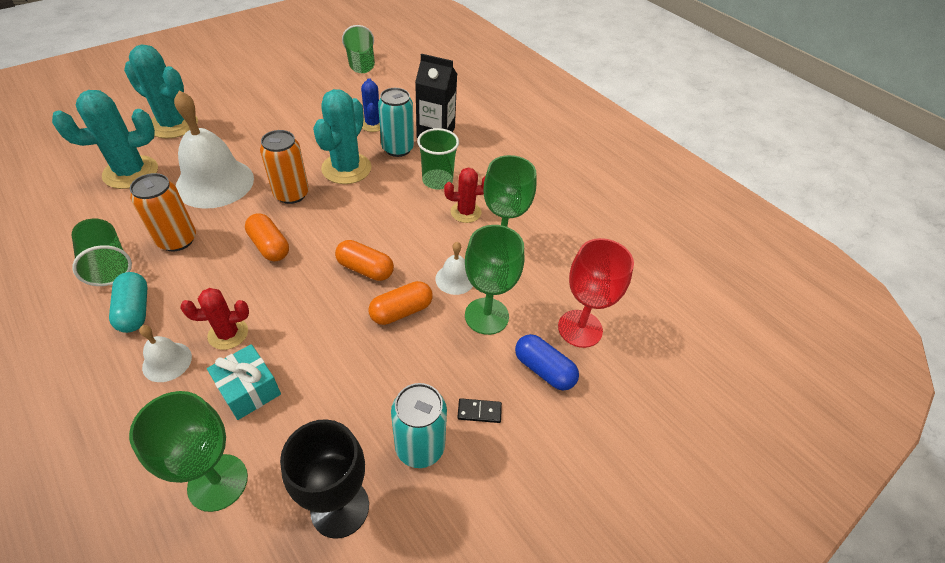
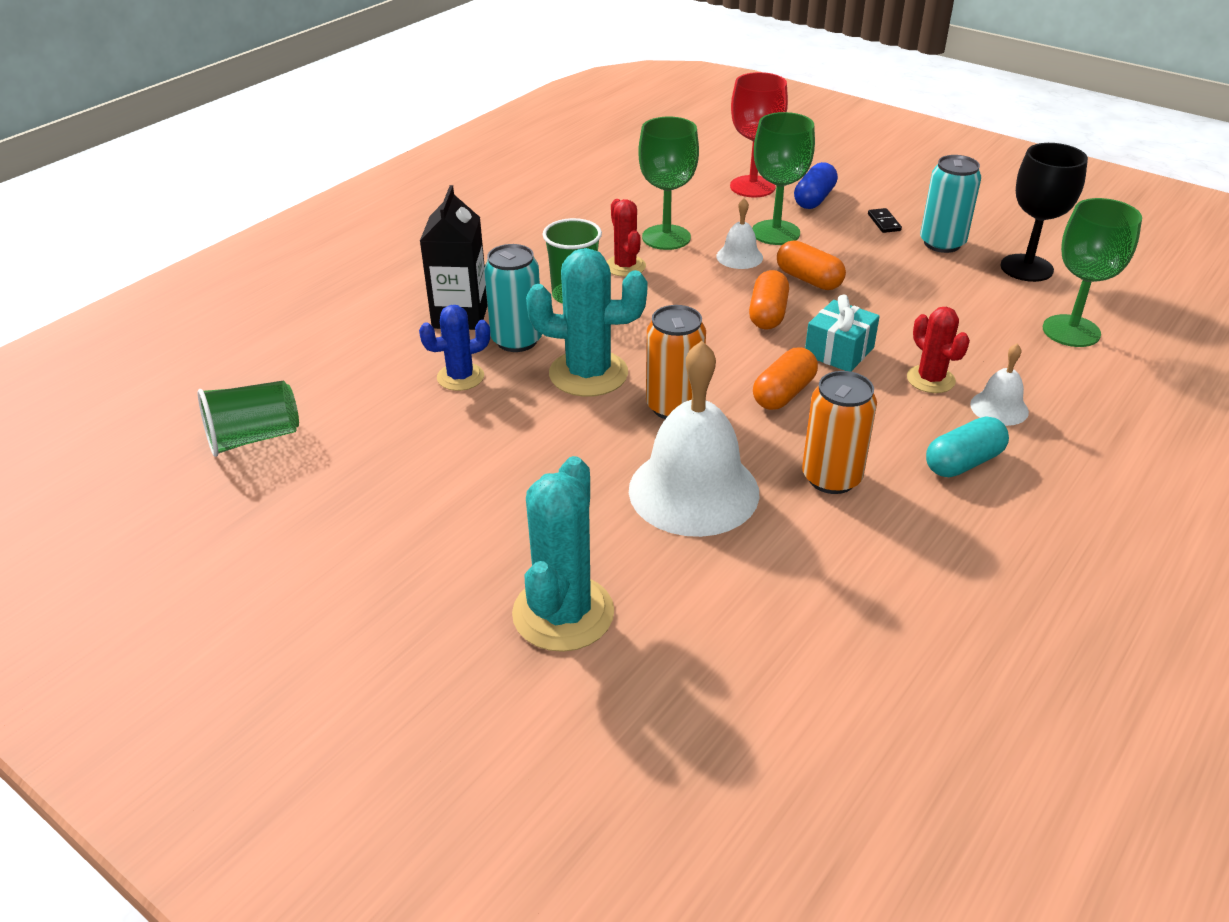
camera: 100 degrees left, 10 degrees down
(108, 264) = (920, 524): green cup -> none
(131, 172) = (727, 602): turquoise cactus -> none
(249, 390) = (977, 344): turquoise gift -> turquoise gift (839, 351)

